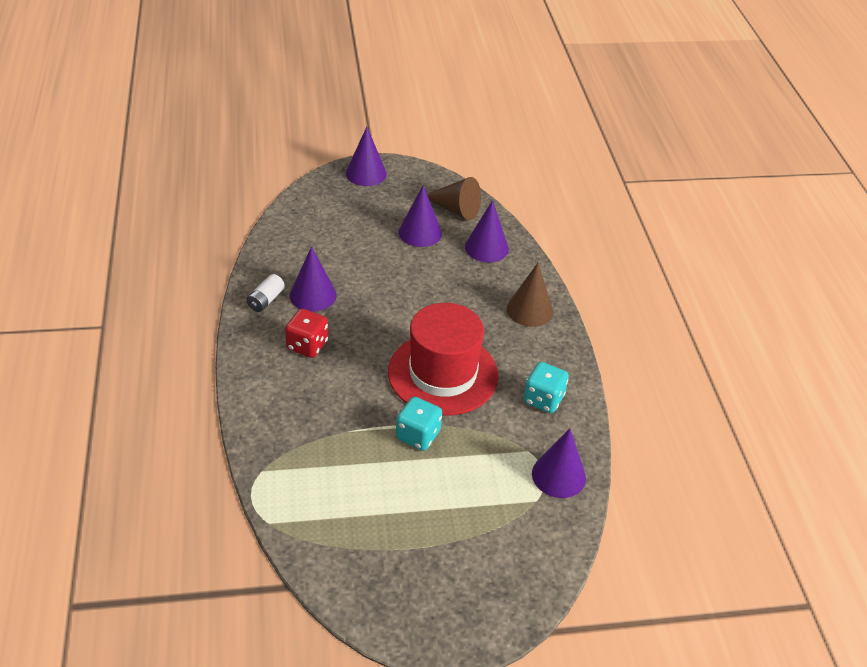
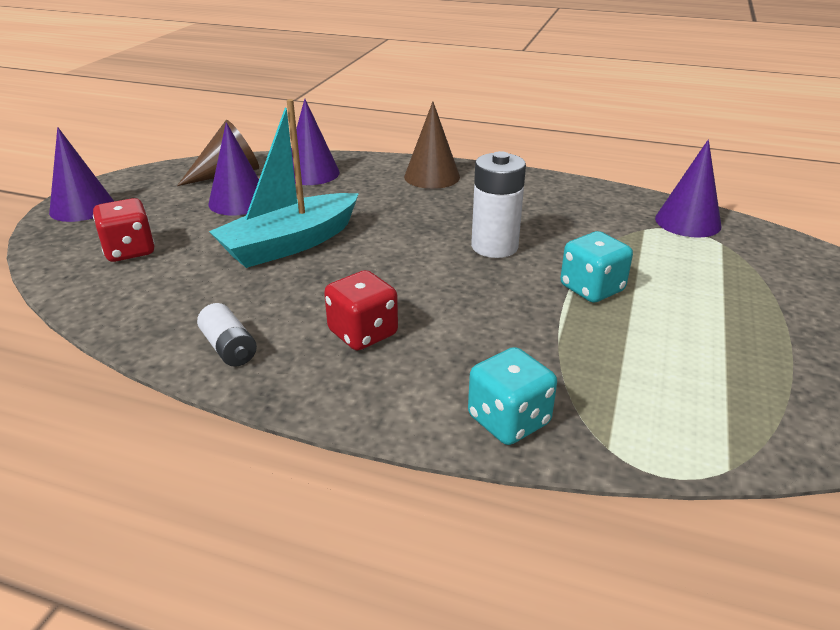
camera: 60 degrees left, 10 degrees down
(313, 295) = (264, 303): purple cone -> none
(331, 218) = (129, 251): none -> red dice
(382, 278) = (290, 244): none -> turquoise boat
(443, 374) = (494, 247): red hat -> white battery
(543, 399) = (571, 202): turquoise dice -> turquoise dice (508, 420)

